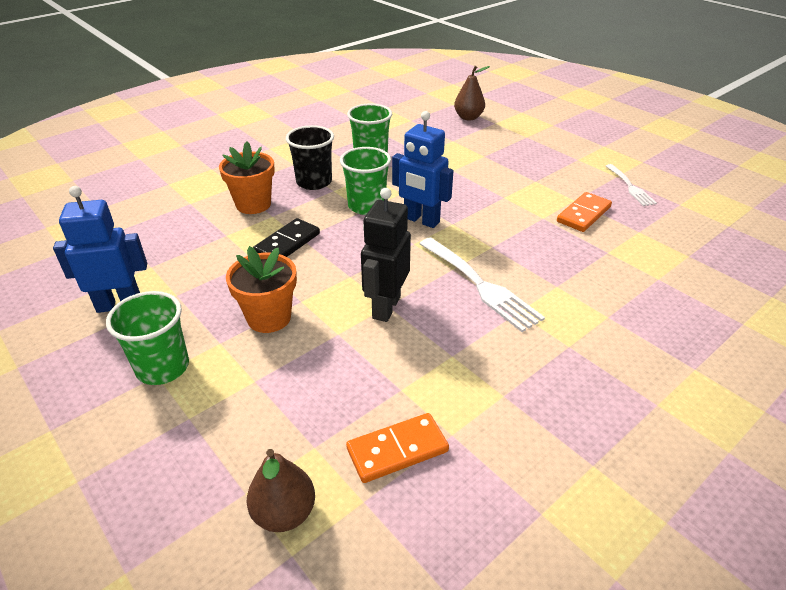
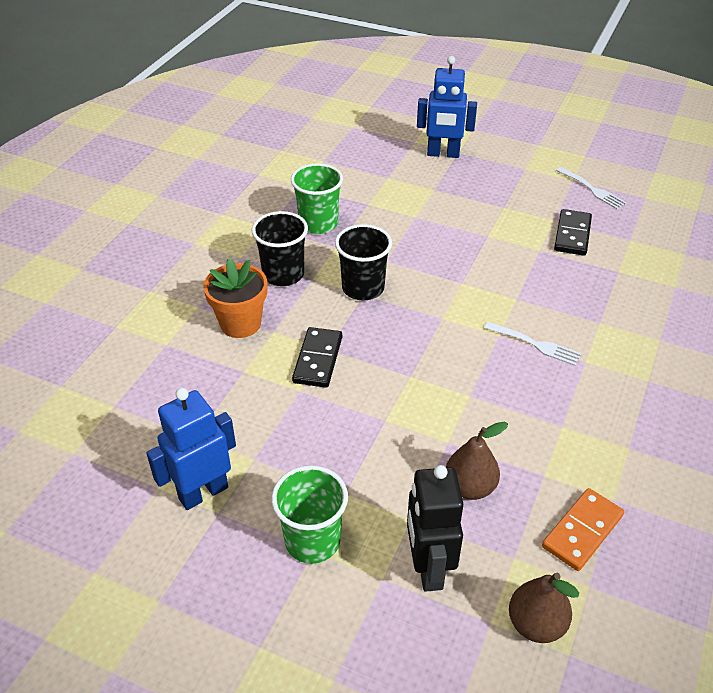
camera: 25 degrees left, 5 degrees up
(269, 317) = (370, 449): orange flower pot -> none
(366, 206) = (363, 288): green cup -> black cup
(386, 307) = (470, 398): black robot -> black robot (428, 568)
(421, 220) = (430, 288): blue robot -> blue robot (443, 154)
(468, 117) = (382, 141): brown pear -> brown pear (470, 487)
(480, 285) = (535, 344): white fork -> white fork, size x0.60
(583, 214) = (572, 235): orange domino -> black domino

